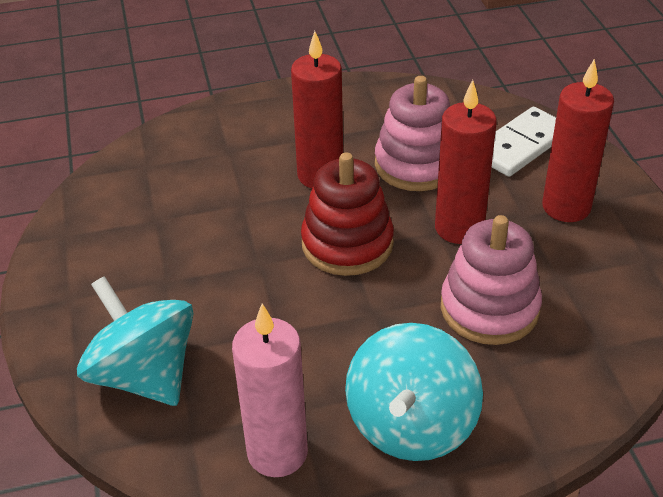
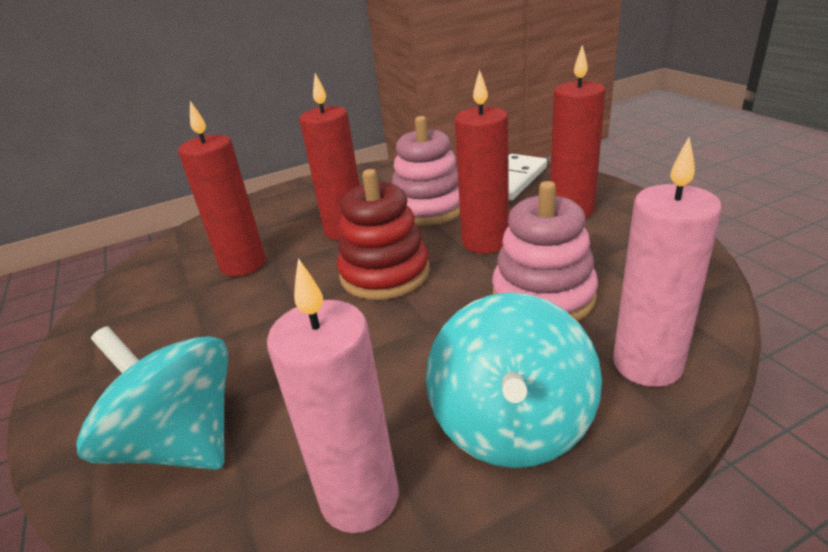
camera: 10 degrees left, 10 degrees down
(209, 197) = (243, 264): none -> red candle
(547, 400) = (647, 364): none -> pink candle

